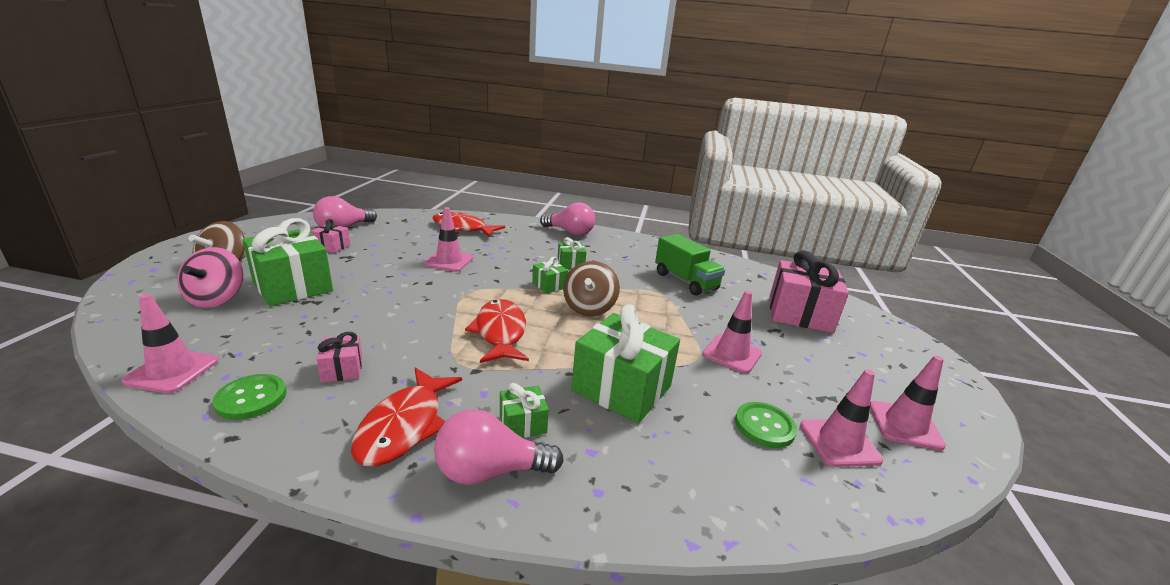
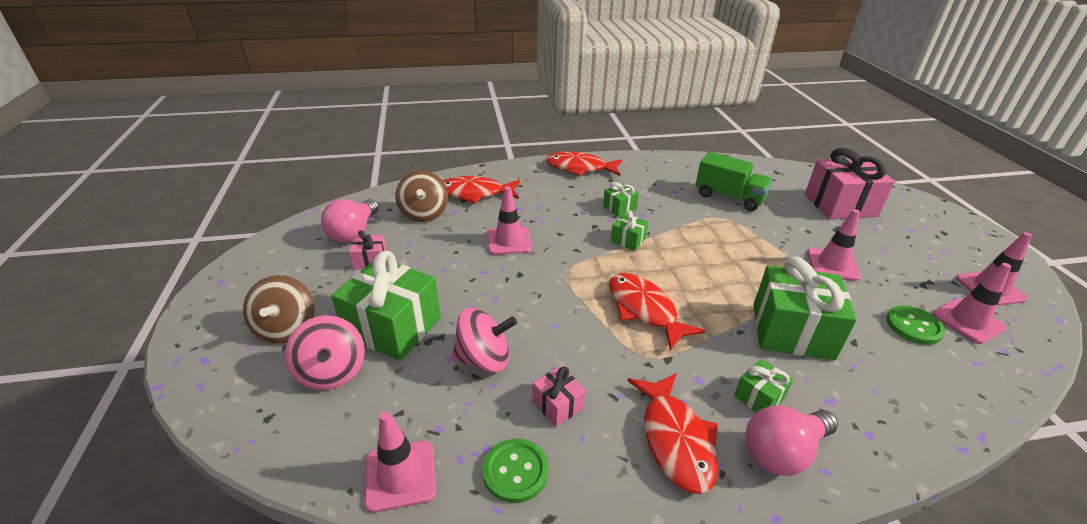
camera: 20 degrees left, 10 degrees up
(328, 324) = (484, 359): none -> pink spinning top
(570, 232) = (579, 168): pink light bulb -> red fish
(589, 308) = (686, 254): brown spinning top -> brown spinning top (424, 213)

